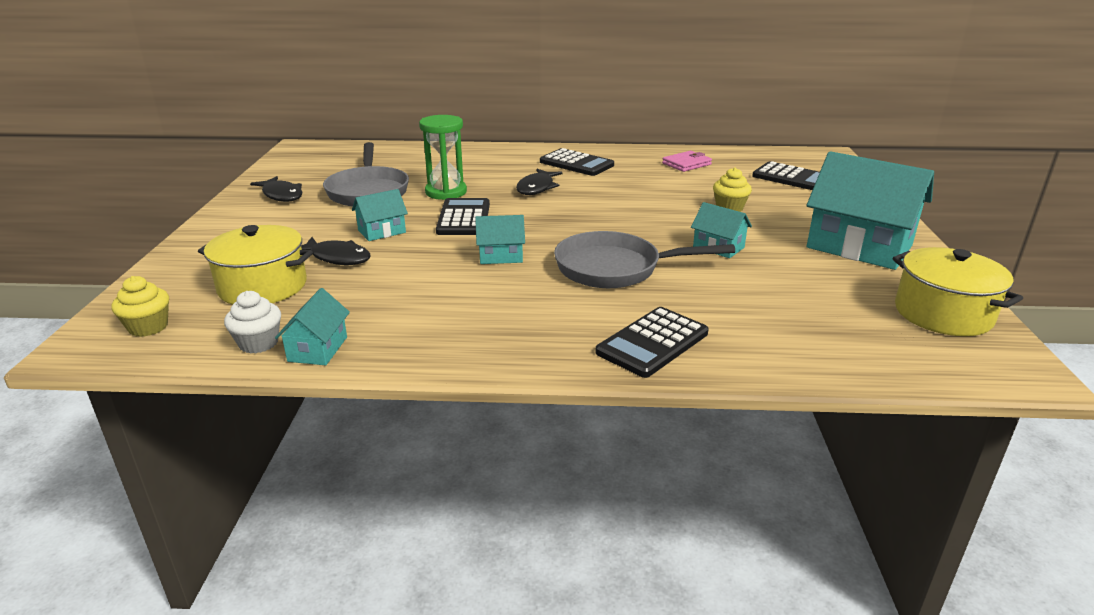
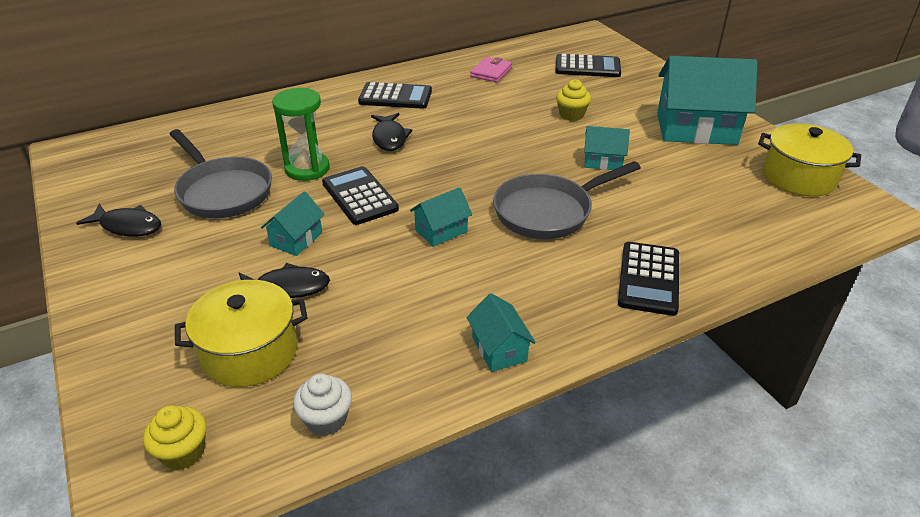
camera: 30 degrees left, 10 degrees up
(318, 349) = (391, 401): turquoise house -> turquoise house (499, 349)

